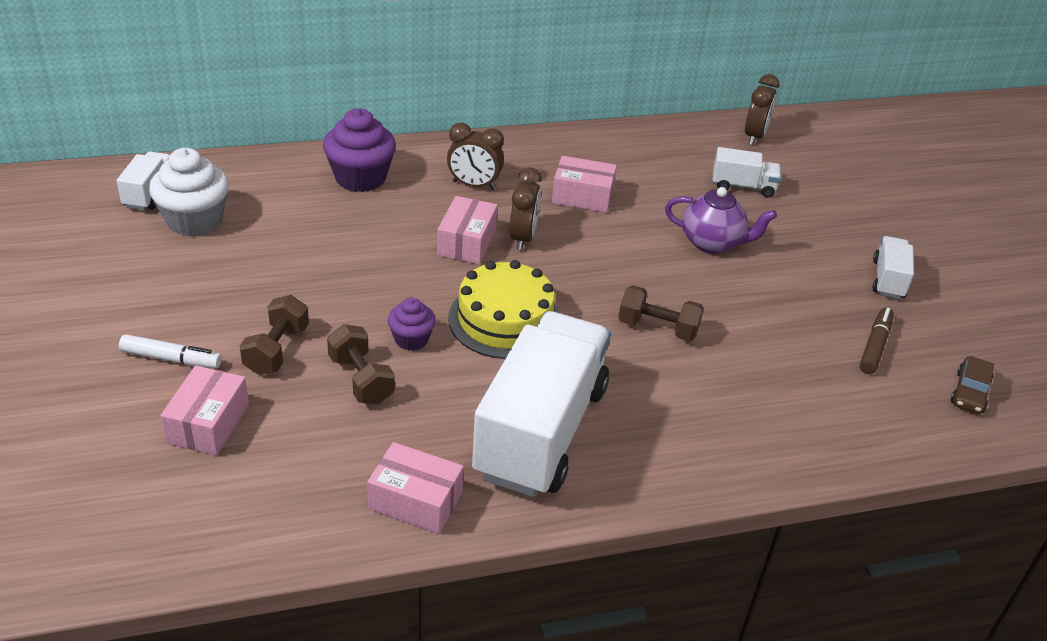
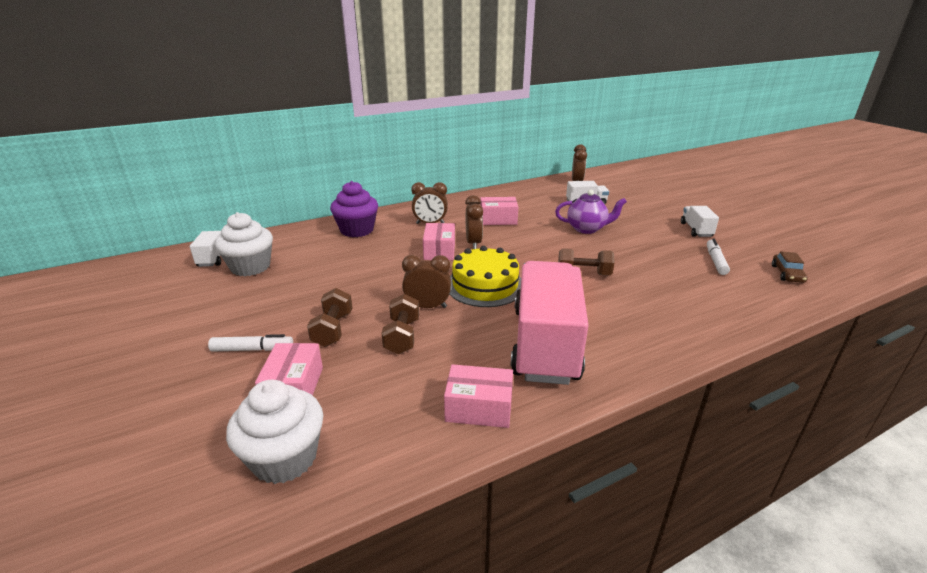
camera: 10 degrees left, 10 degrees down
(178, 511) = (285, 458): none -> white cupcake
(361, 379) = (402, 336): brown dumbbell -> brown dumbbell turned 45 degrees clockwise
(411, 339) = (427, 307): purple cupcake -> brown clock
(541, 431) = (545, 344): white truck -> pink truck
(874, 346) = (715, 261): brown marker -> white marker

